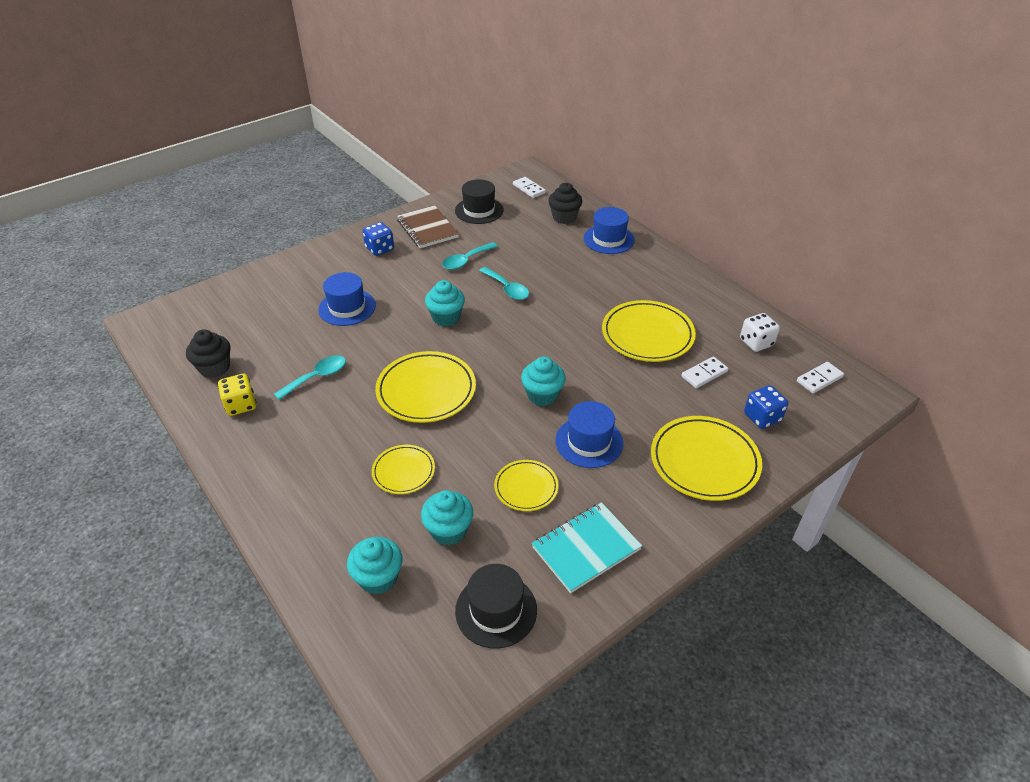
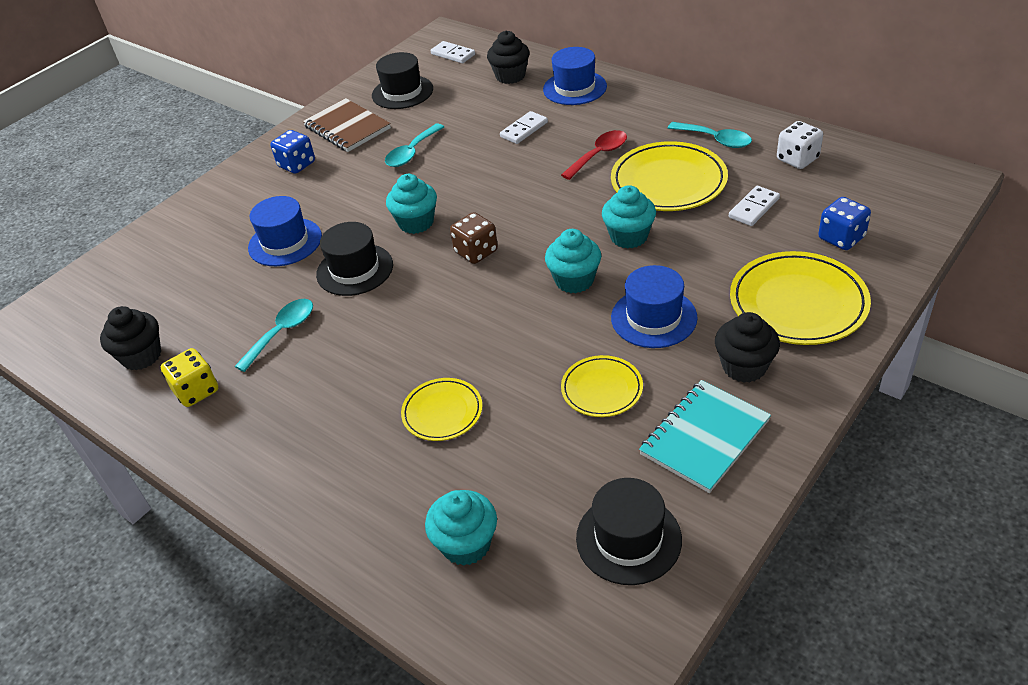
camera: 10 degrees left, 0 degrees up
(387, 342) = (355, 270): none -> black hat
(426, 390) = (429, 312): yellow plate -> none
(449, 530) = (529, 464): turquoise cupcake -> turquoise cupcake (629, 236)
(480, 352) = (476, 252): none -> brown dice
(507, 289) = (477, 172): turquoise spoon -> turquoise spoon (715, 140)
(604, 299) = (599, 155): none -> red spoon
(640, 501) = (744, 367): none -> black cupcake
(819, 379) = (886, 180): white domino -> white domino (524, 130)

